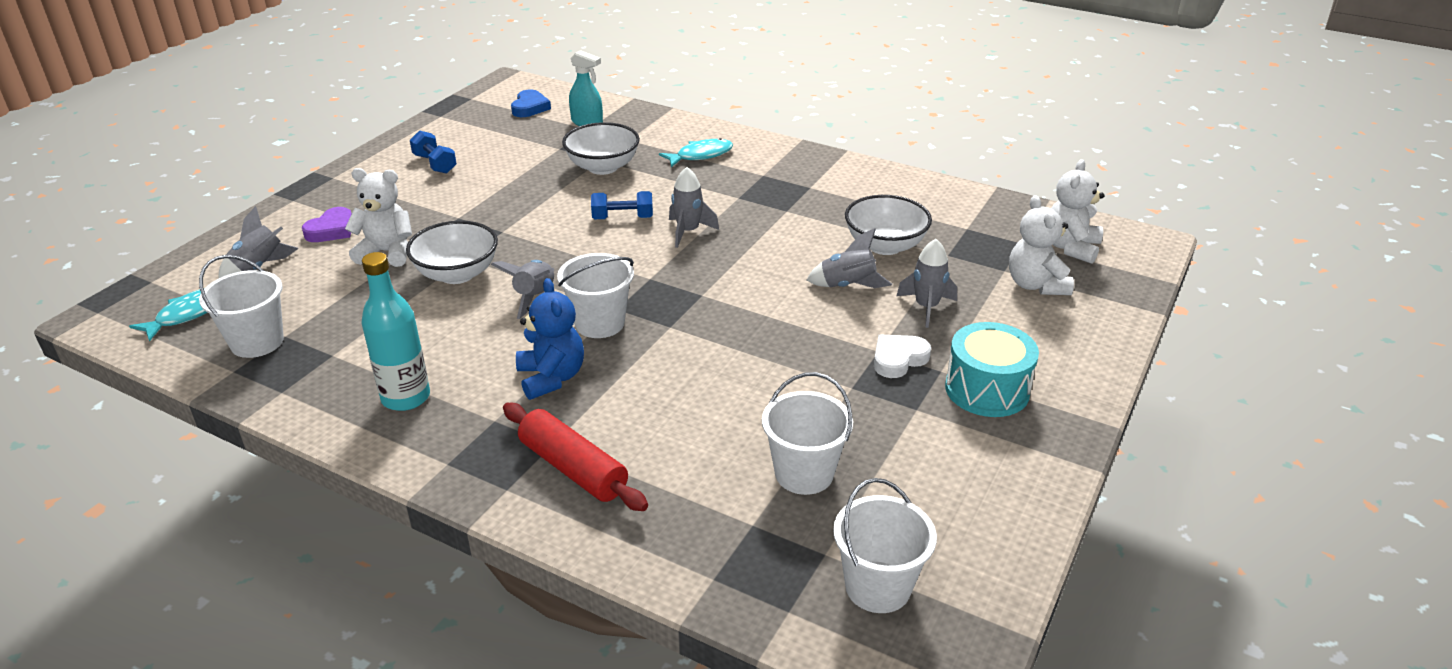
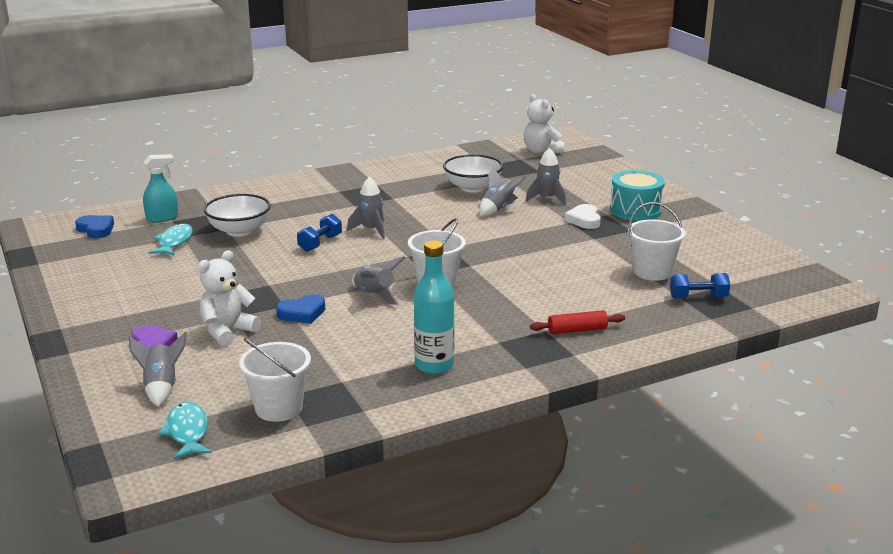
camera: 55 degrees left, 10 degrees down
(435, 164) = (119, 284): blue dumbbell -> blue dumbbell (698, 297)
(457, 274) = (302, 313): white bowl -> blue heart
(551, 378) = (476, 313): blue teddy bear -> none
(573, 468) = (577, 330): red rolling pin -> red rolling pin, size x0.65
(701, 155) = (281, 199): turquoise fish -> turquoise fish (174, 242)
(877, 587) = (754, 282): white bucket -> none
(1036, 285) = (563, 170): white teddy bear -> none

